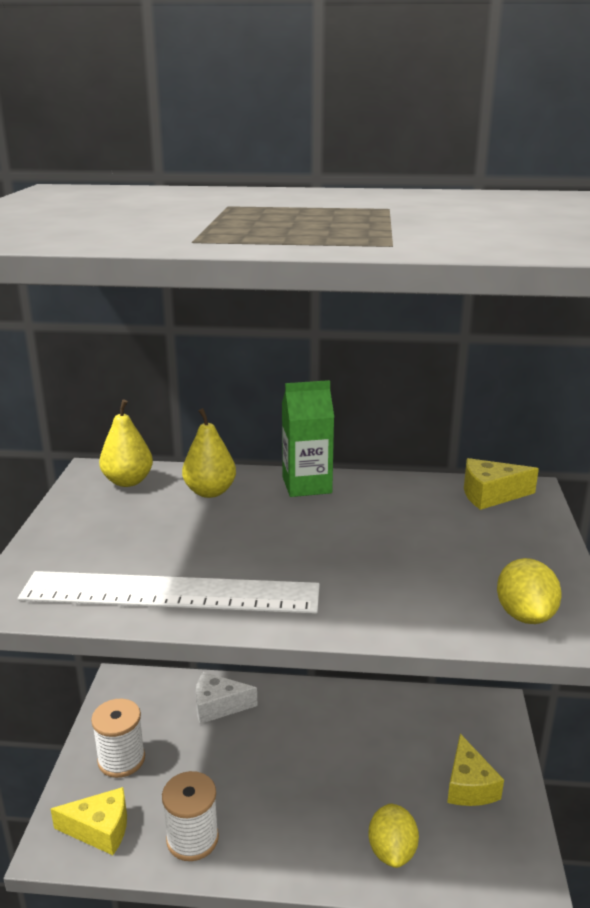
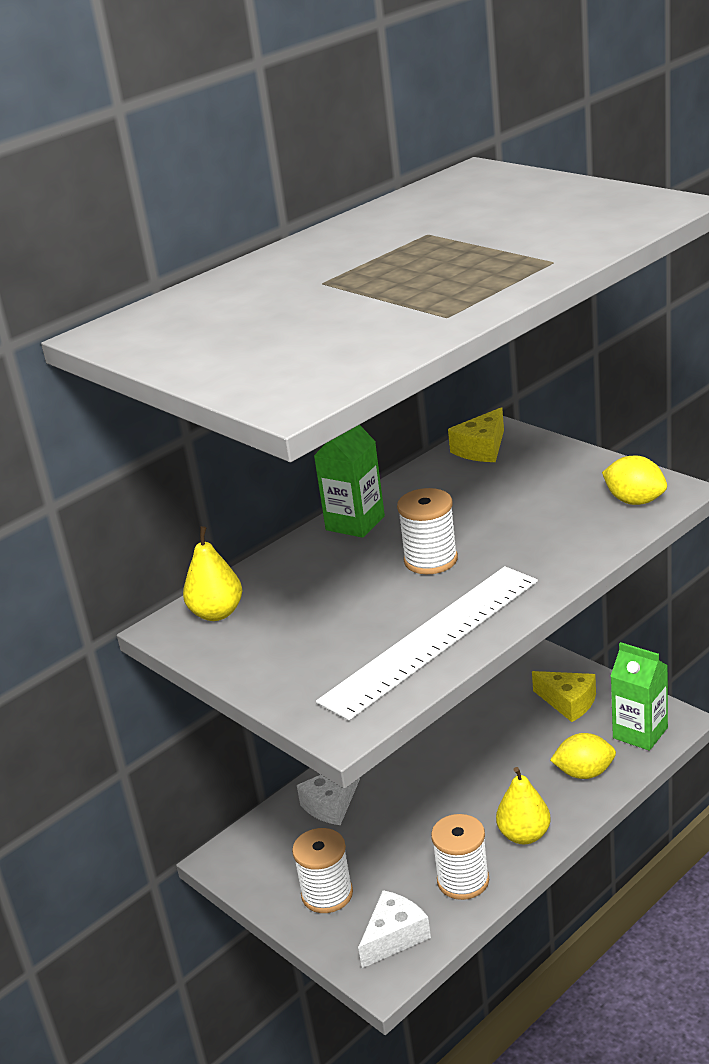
camera: 45 degrees left, 5 degrees up
(100, 829) = (394, 937): yellow cheese -> white cheese
(210, 492) = (299, 574): yellow pear -> yellow pear (524, 835)
(291, 541) = (430, 560): none -> white spool
(392, 851) = (584, 773): yellow lemon -> yellow lemon turned 45 degrees counterclockwise
(485, 865) = (640, 733): none -> green carton

